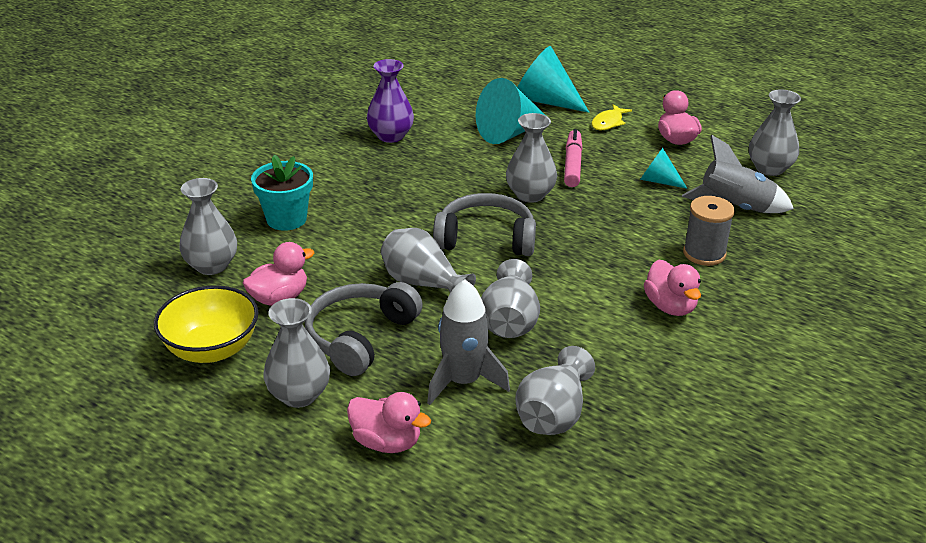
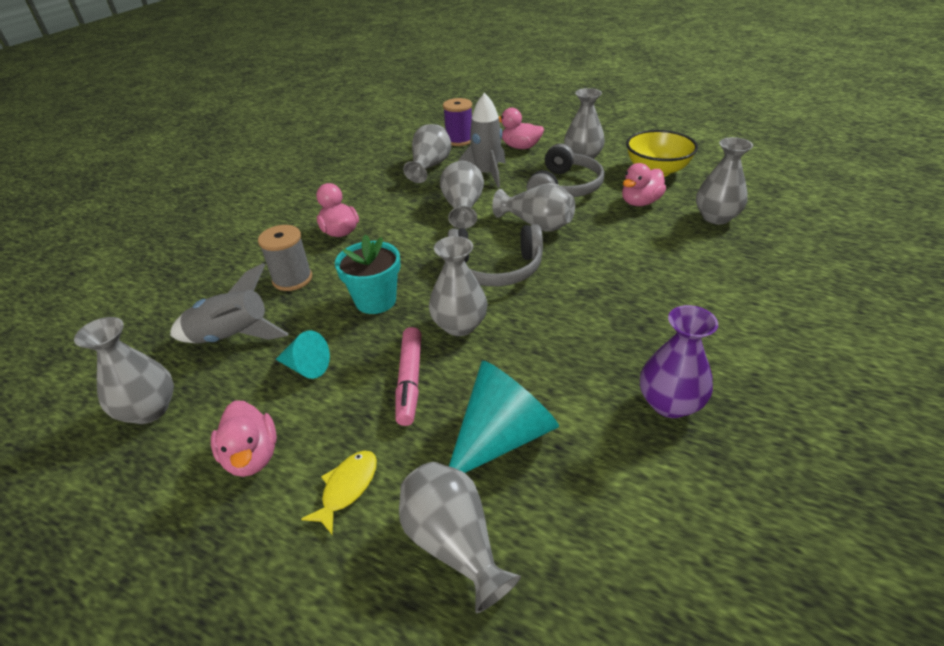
camera: 175 degrees right, 5 degrees up
(286, 219) = (694, 264): turquoise flower pot -> turquoise flower pot (375, 300)
(494, 485) = (459, 140): none -> purple spool
(545, 101) = (454, 543): turquoise cone -> grey vase

